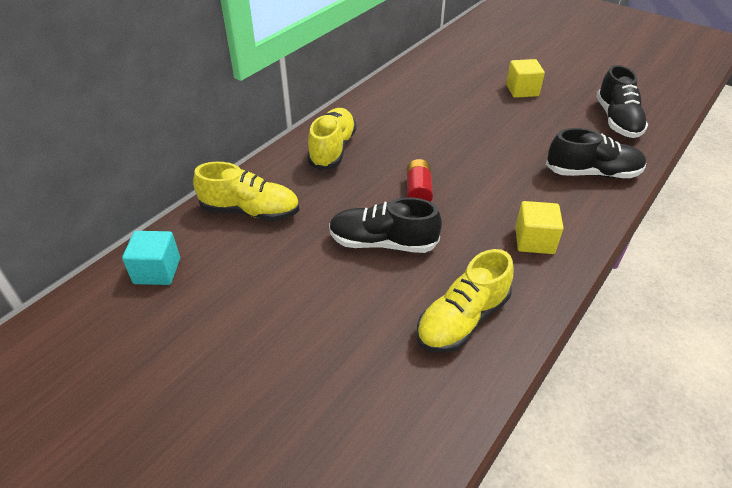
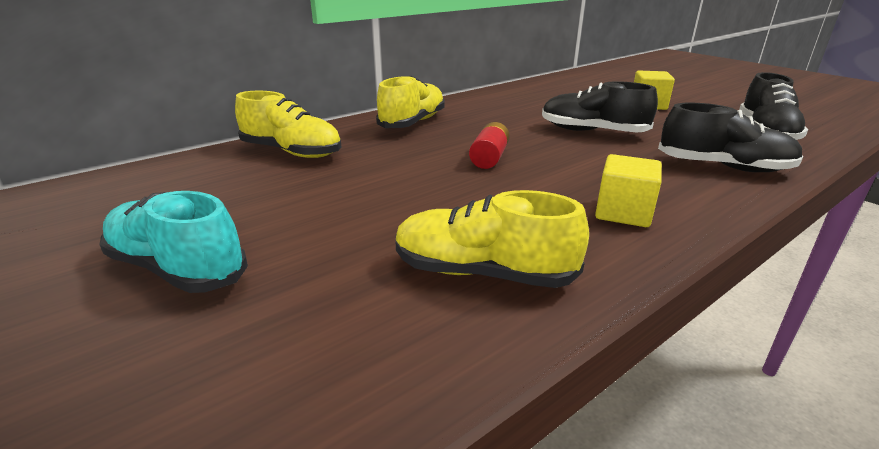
camera: 15 degrees right, 15 degrees down
(157, 271) = (154, 180): turquoise cube -> none
(255, 361) = (177, 268): none -> turquoise shoe
(383, 243) = (420, 190): black shoe -> black shoe (592, 131)
(462, 320) = (483, 273): yellow shoe -> yellow shoe turned 45 degrees clockwise

